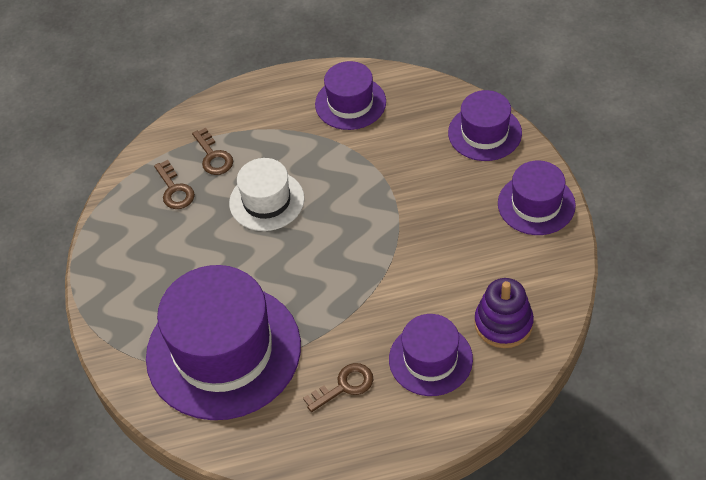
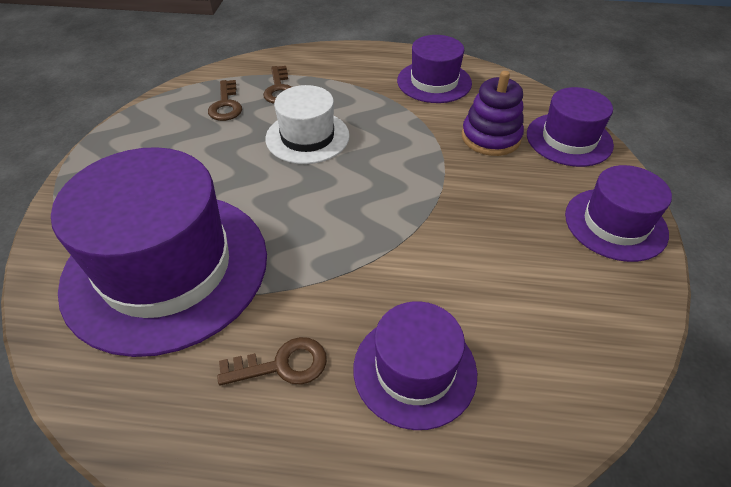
camera: 15 degrees right, 5 degrees down
(503, 323) = (535, 356): purple stacking toy -> purple stacking toy (490, 137)

